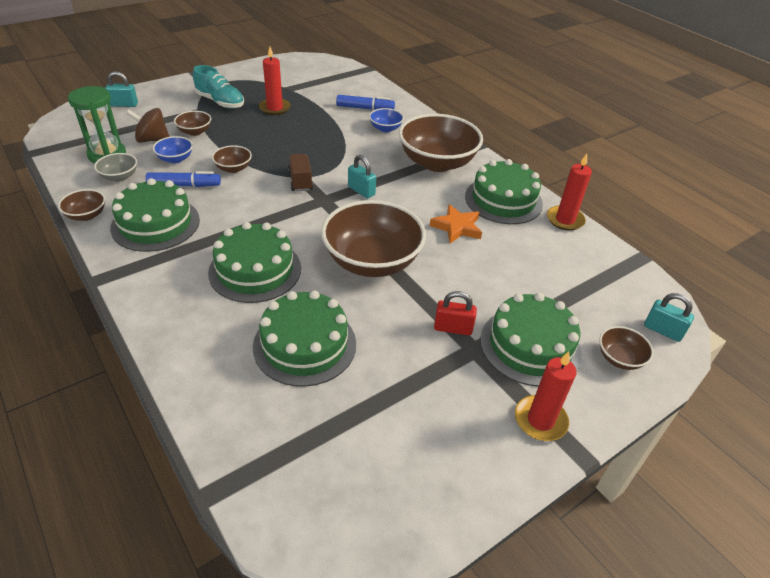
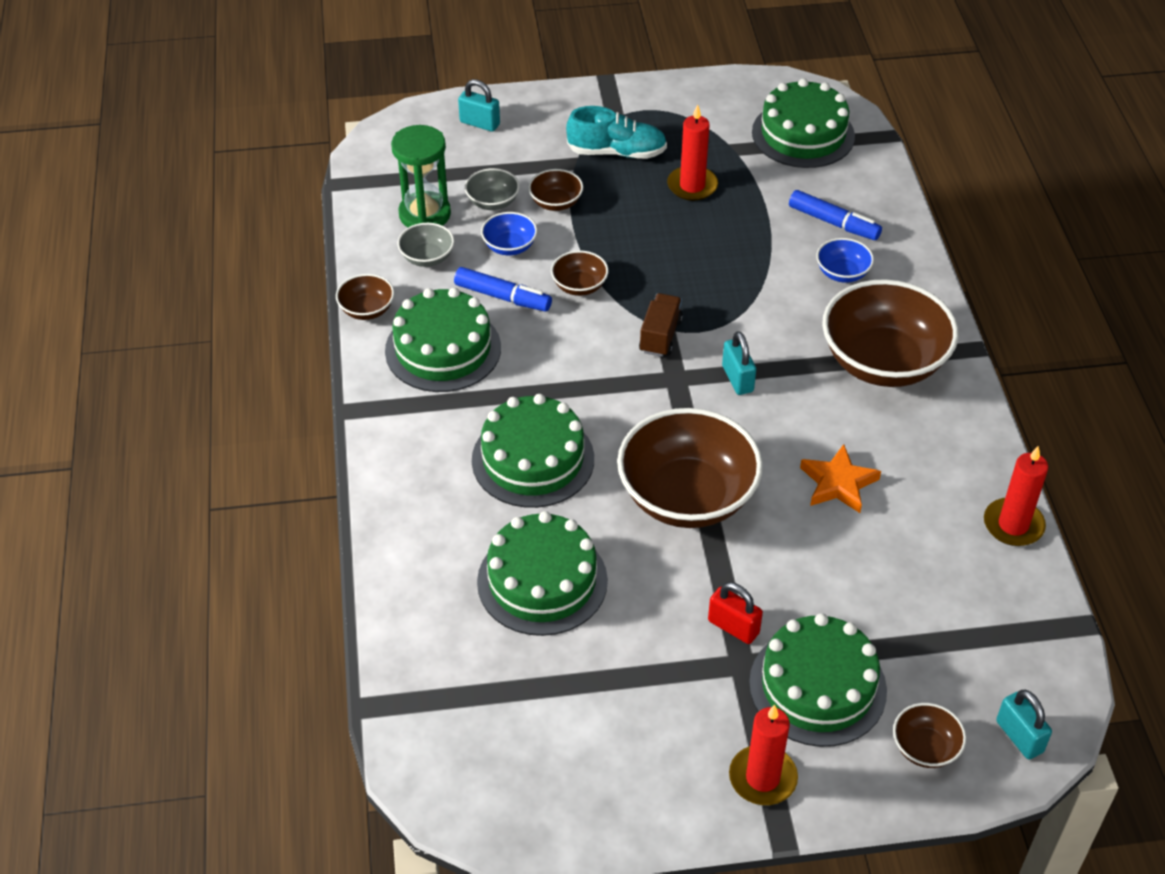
camera: 30 degrees right, 5 degrees up
(152, 140) = (492, 202): brown spinning top -> grey bowl
(220, 102) = (617, 152): turquoise shoe -> turquoise shoe turned 60 degrees counterclockwise
(503, 200) = (941, 461): green cake -> green cake (803, 134)

